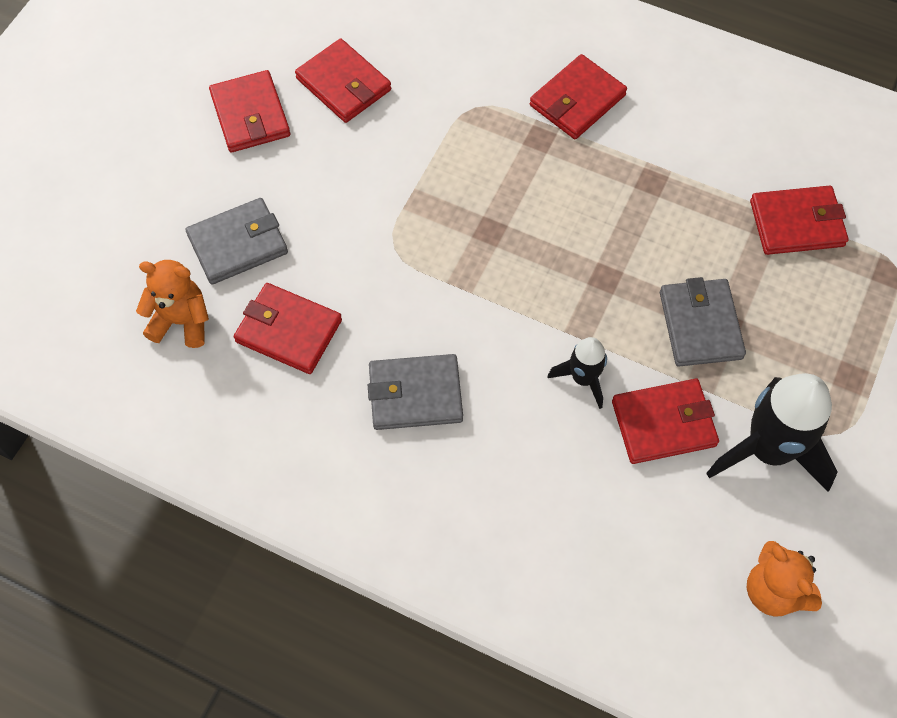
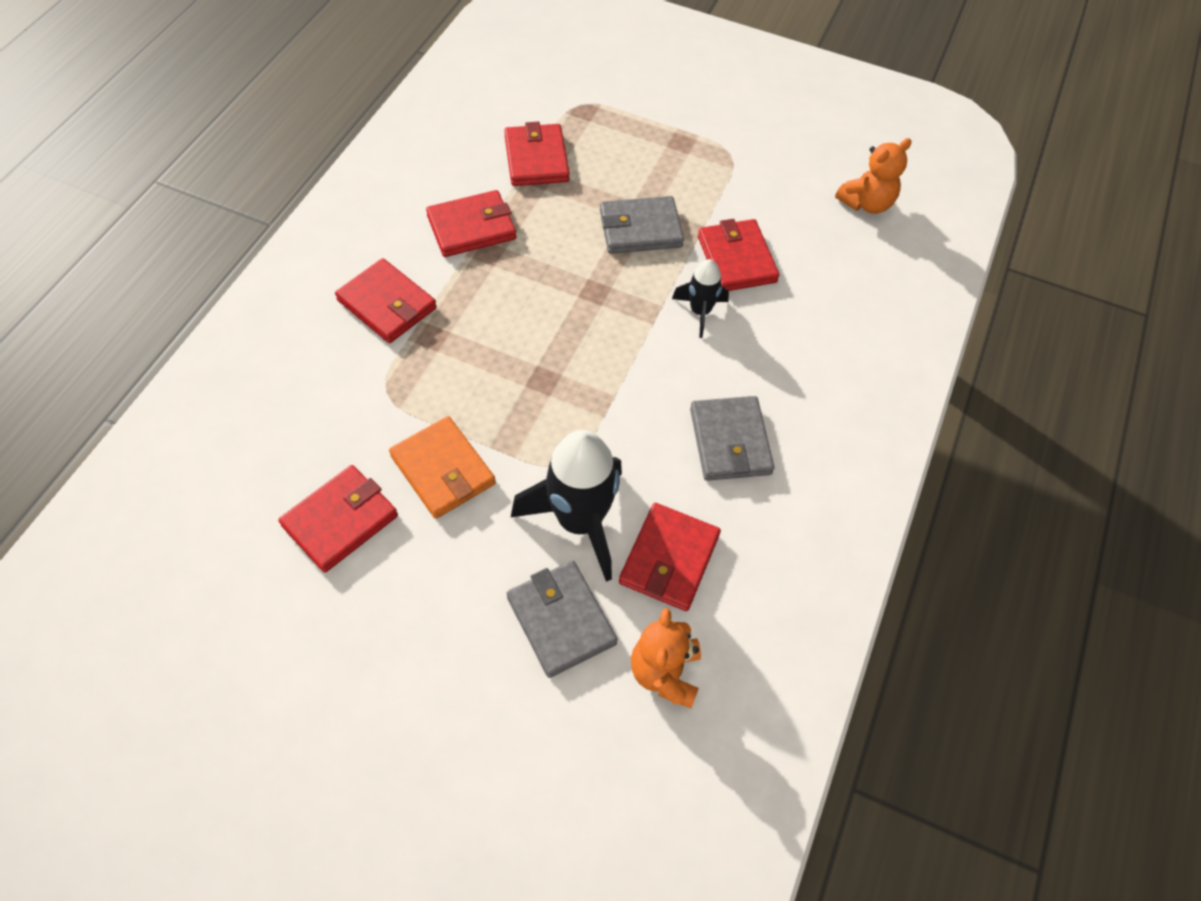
camera: 95 degrees left, 5 degrees down
(250, 115) = (375, 622): red wallet -> red wallet (471, 227)
(390, 153) = (443, 470): none -> orange wallet
(768, 450) = (751, 196): black rocket -> black rocket (579, 521)

